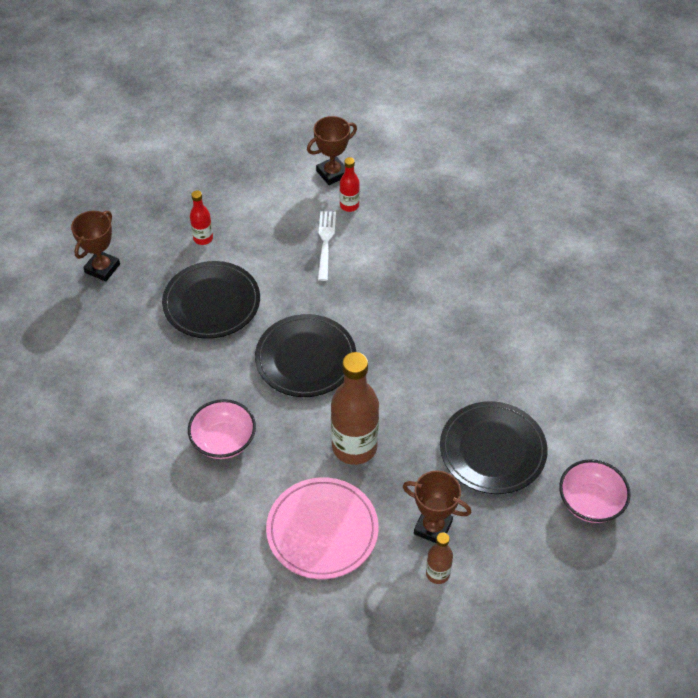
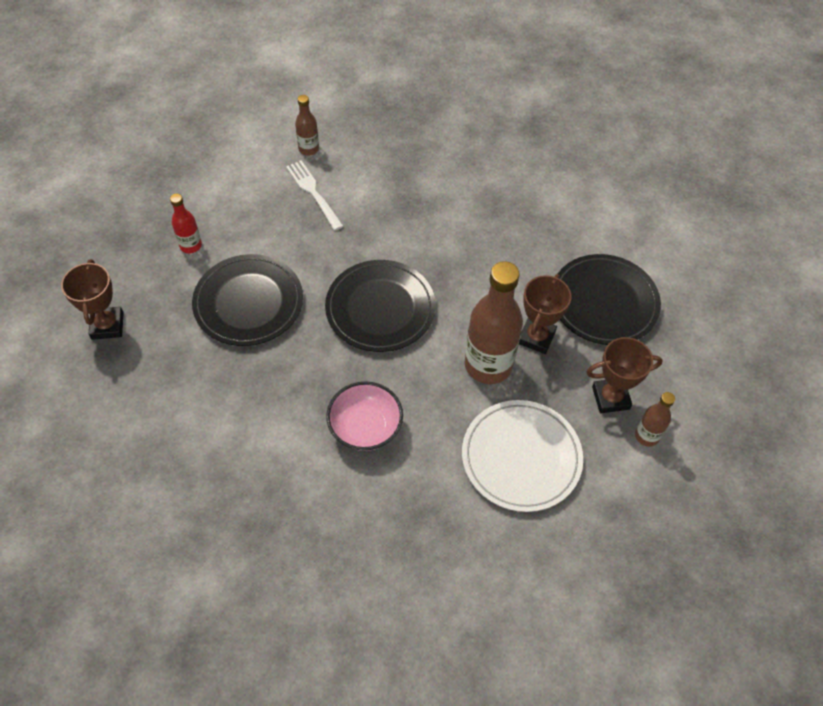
camera: 35 degrees left, 5 degrees up
(322, 530) = (521, 457): pink plate -> white plate
(332, 173) = (269, 127): brown trophy -> brown trophy (536, 337)
(349, 205) = (308, 149): red bottle -> brown bottle
(590, 502) = (713, 303): pink bowl -> none

